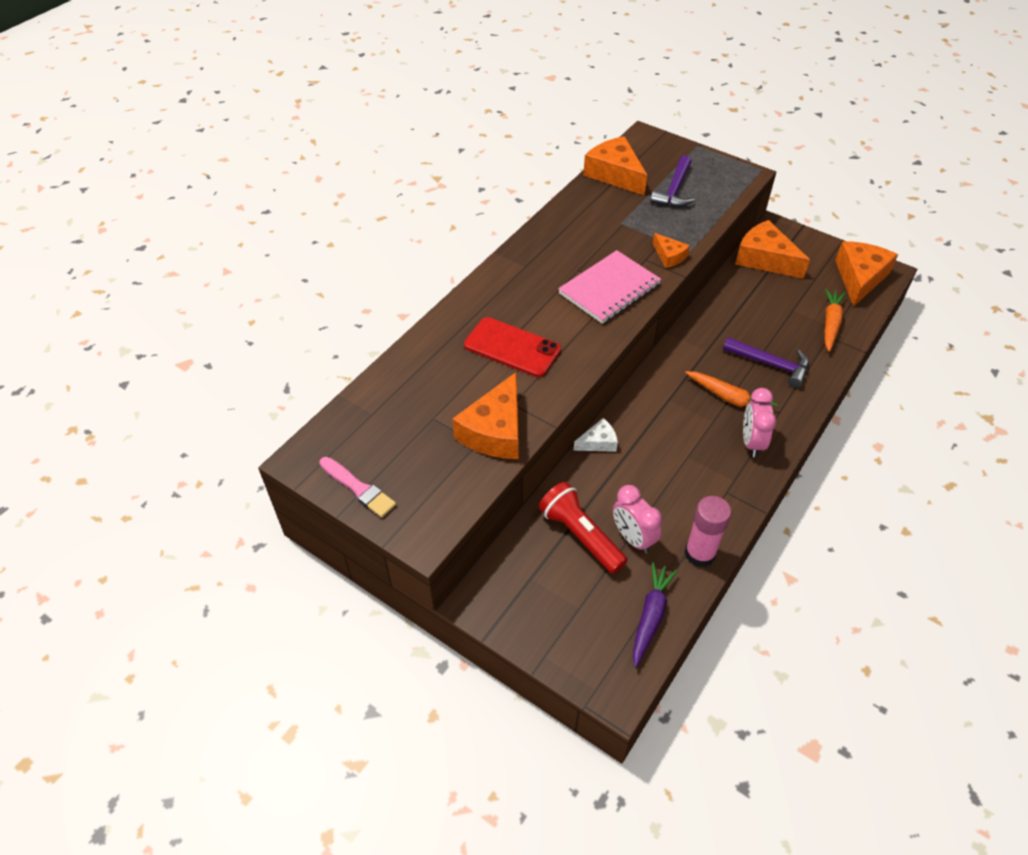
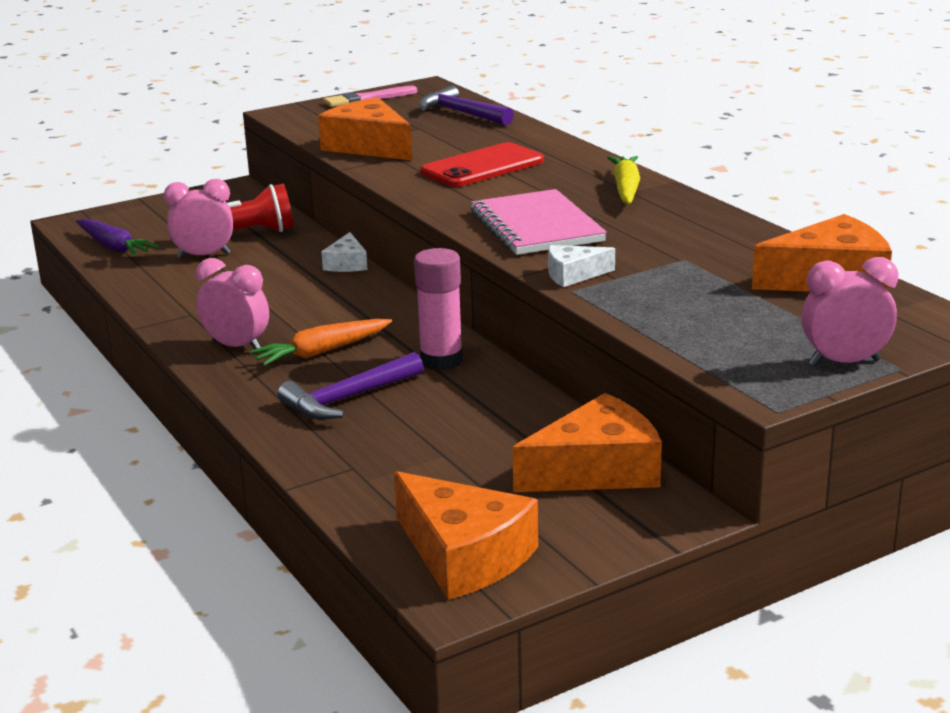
camera: 115 degrees right, 25 degrees down
(523, 268) = (626, 189): none -> yellow carrot
(669, 256) = (573, 275): orange cheese -> white cheese
(674, 190) = (751, 314): purple hammer -> purple hammer (462, 113)
(699, 553) = (140, 282): pink glue stick -> pink glue stick (441, 361)
(704, 159) = (844, 362): none -> pink clock
(830, 324) = (378, 478): orange carrot -> none

